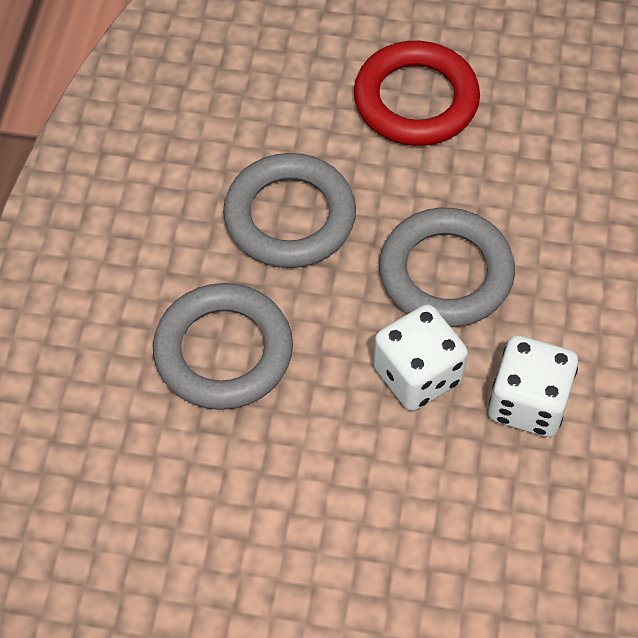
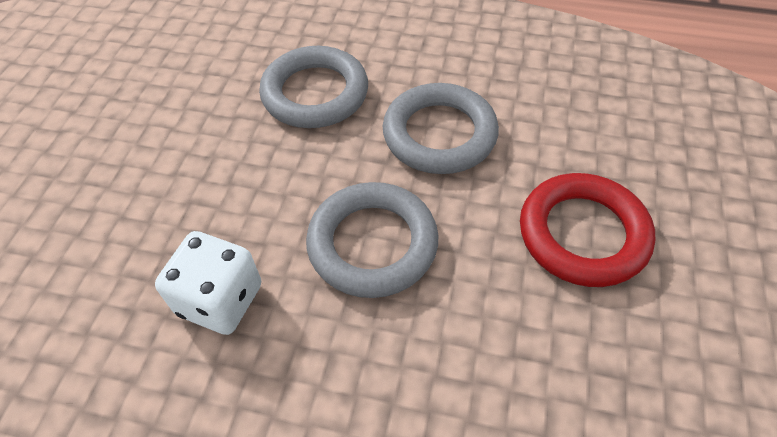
camera: 95 degrees right, 5 degrees down
(417, 375) = (269, 214): white dice -> none

